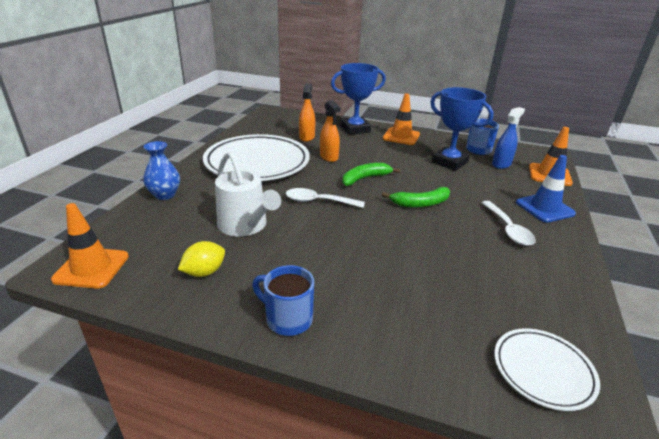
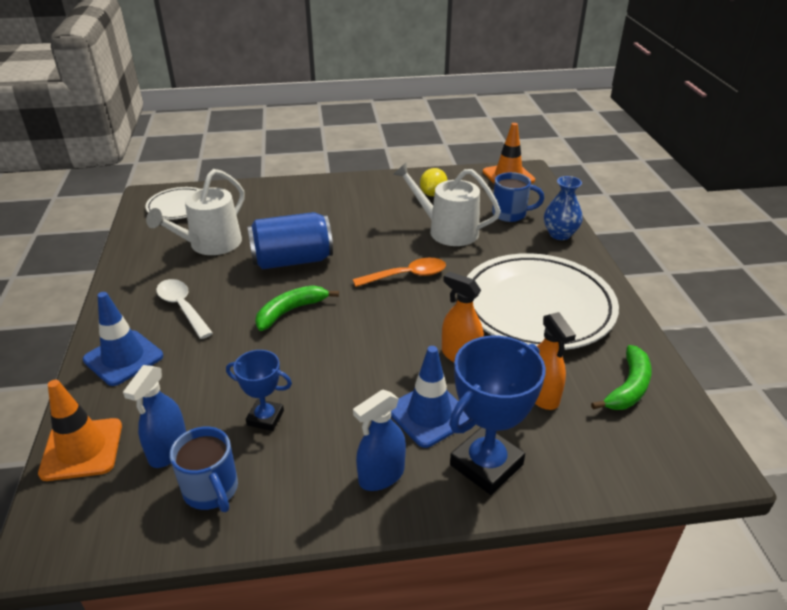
camera: 155 degrees right, 5 degrees up
(287, 319) = (351, 188): blue mug -> blue mug (510, 214)
(318, 201) = (407, 276): white spoon -> orange spoon
(365, 178) = (379, 329): green banana -> green banana (628, 387)
(366, 145) = (429, 414): none -> blue traffic cone
(401, 136) = (381, 475): orange traffic cone -> blue spray bottle
(405, 241) = (292, 260): none -> blue can
(449, 162) = (265, 418): blue trophy -> blue trophy, size x0.57
(488, 285) = (210, 244): none -> white watering can

